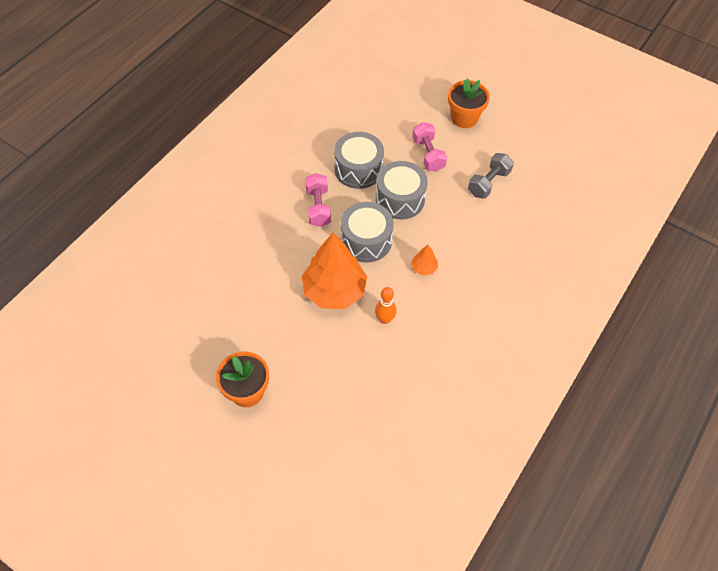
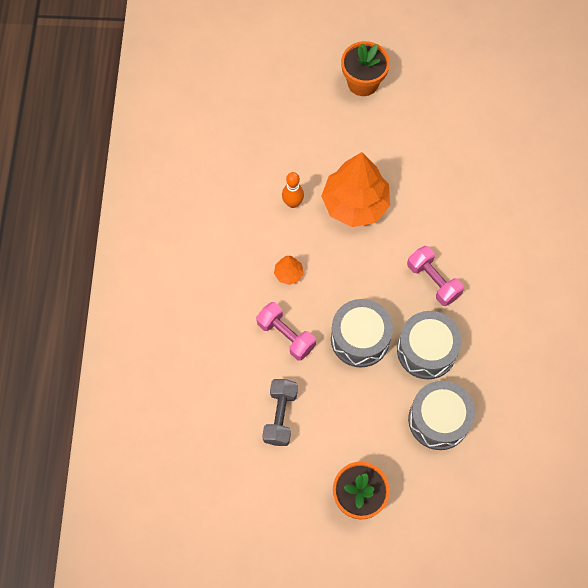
camera: 150 degrees right, 10 degrees up
(366, 240) = (361, 271): grey drum -> grey drum (438, 420)
(428, 154) = (367, 416): pink dumbbell -> pink dumbbell (286, 335)

